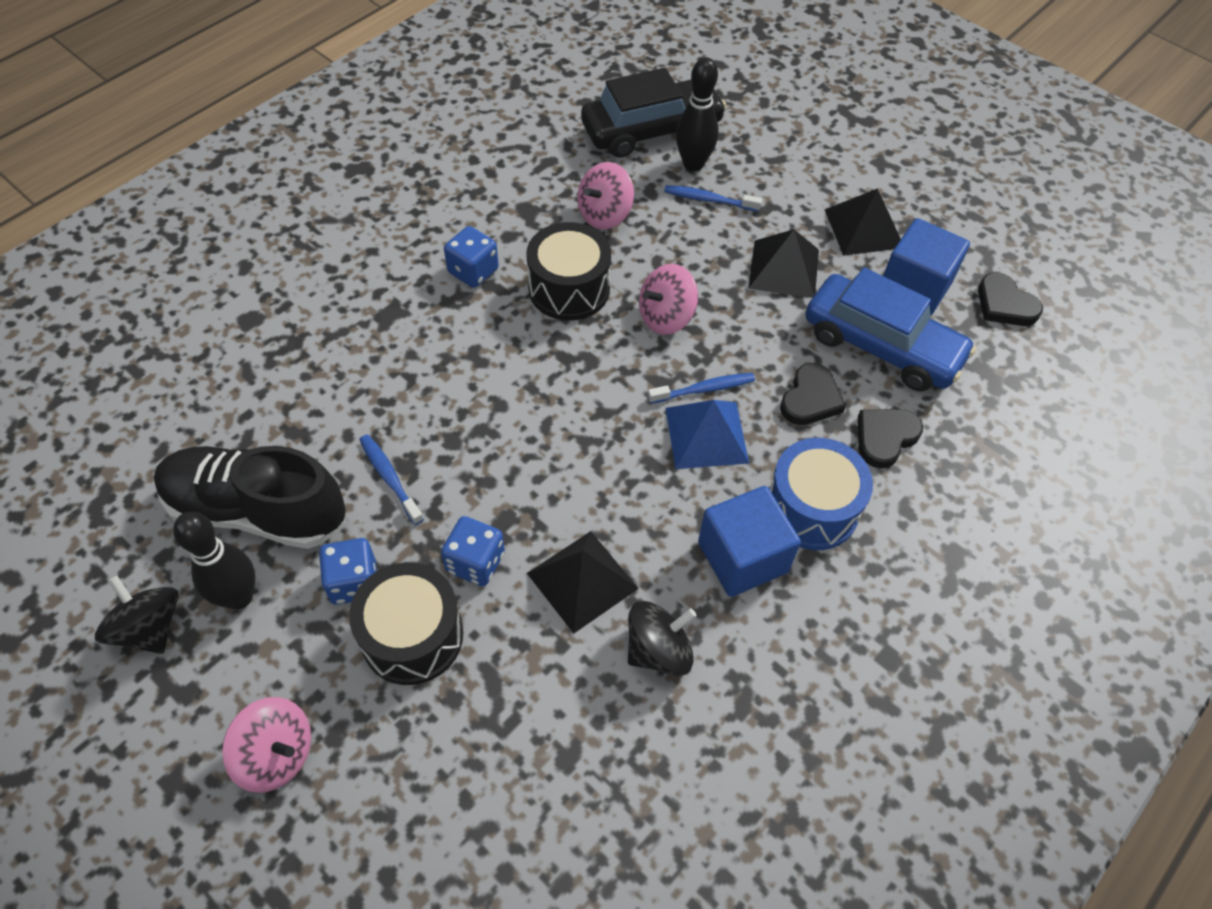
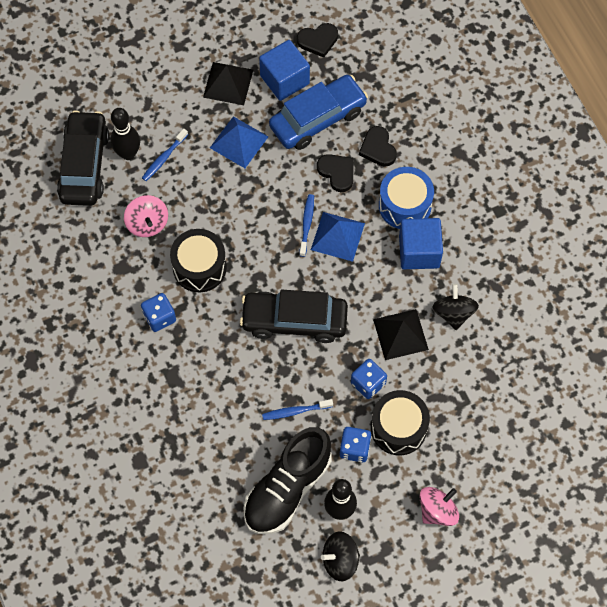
camera: 65 degrees left, 10 degrees up
(539, 426) = (294, 321): none -> black car
(666, 317) = (246, 222): pink spinning top -> none
(784, 268) = (239, 142): black pyramid -> blue pyramid

